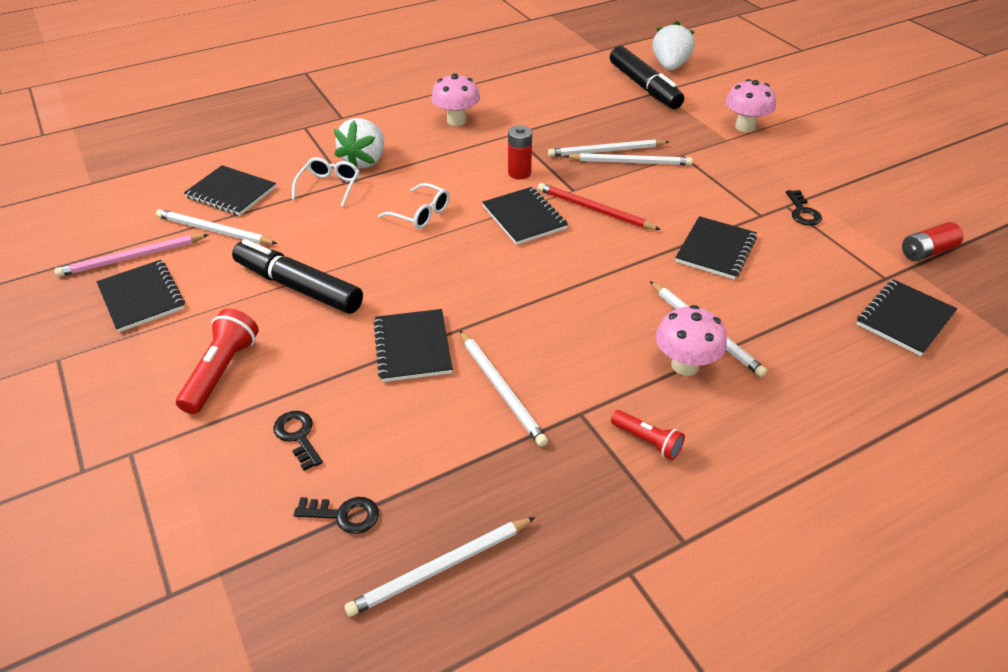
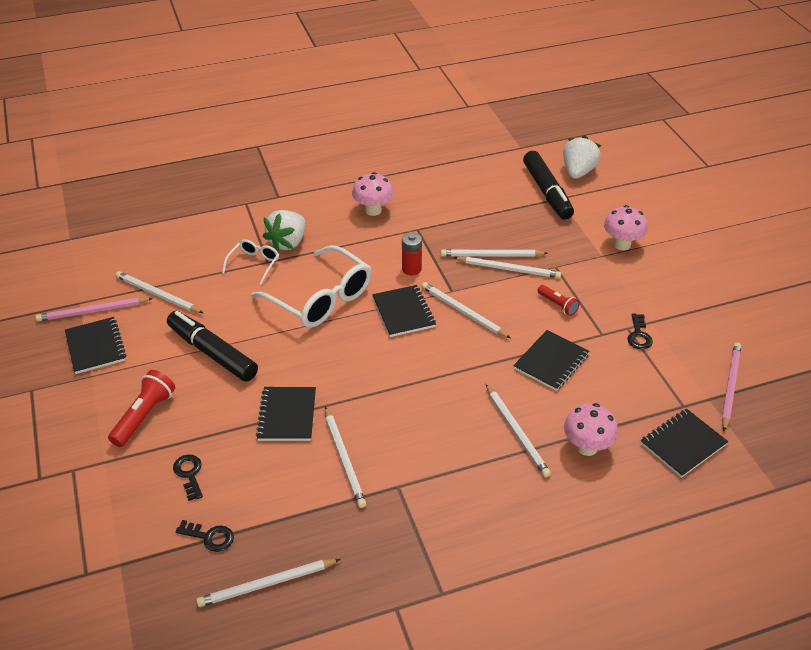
camera: 10 degrees right, 0 degrees up
(231, 192) = (176, 261): black notebook -> none
(421, 214) = (321, 299): white glasses -> white glasses, size x2.01
(594, 210) = (463, 312): red pencil -> white pencil
(647, 441) = (440, 515): red flashlight -> red flashlight (558, 305)
(685, 365) = (490, 459): pink mushroom -> pink mushroom (587, 447)
(927, 252) = (730, 386): red battery -> pink pencil

